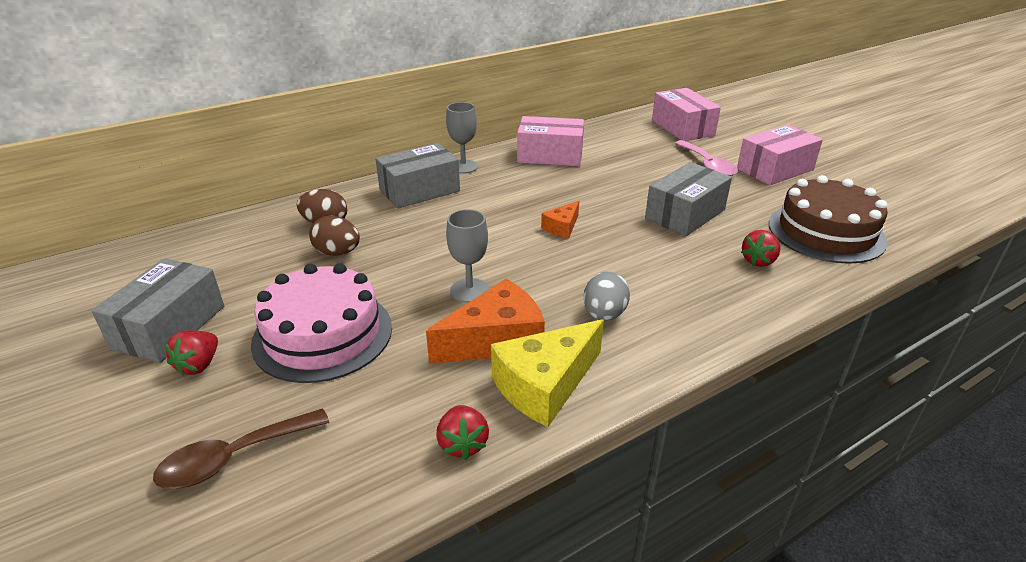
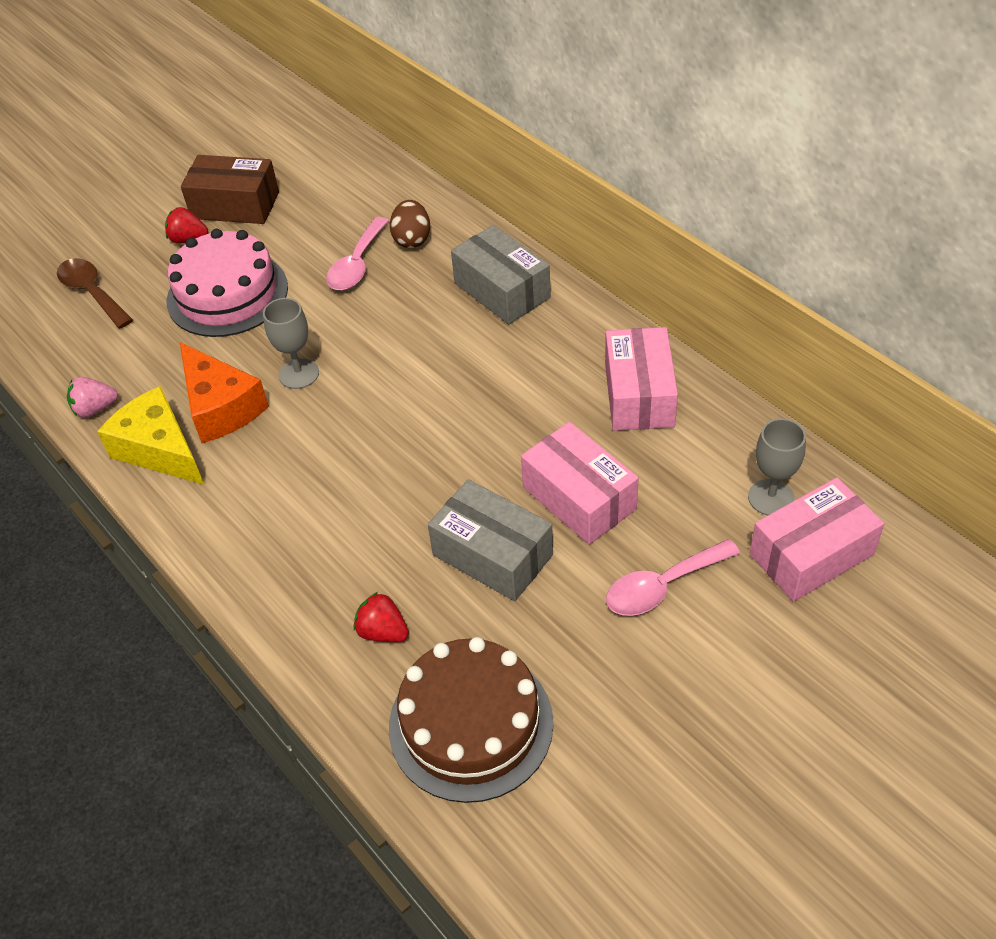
camera: 85 degrees right, 15 degrees up
(169, 327) = (235, 205): grey box -> brown box
(337, 253) = (357, 264): brown egg -> pink spoon
(463, 166) = (578, 314): grey goblet -> grey goblet (771, 497)
(463, 444) = (95, 409): red strawberry -> pink strawberry
(562, 227) = (436, 430): orange cheese -> none
(604, 314) = (263, 483): grey egg -> none
(774, 169) = (674, 681): pink box -> pink box (579, 498)

